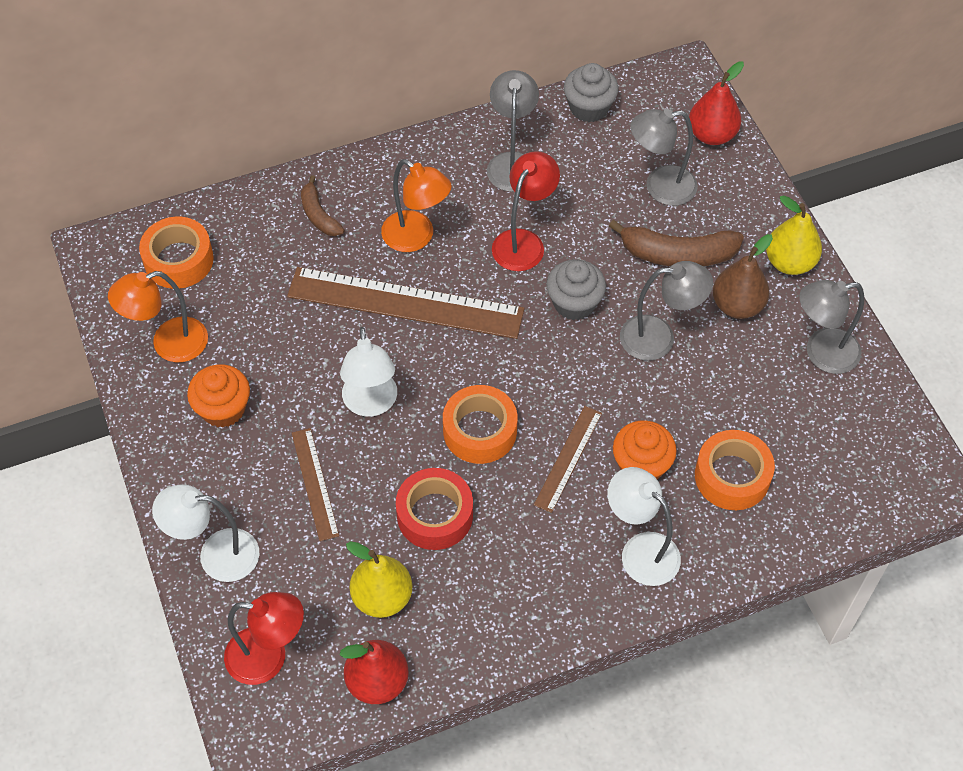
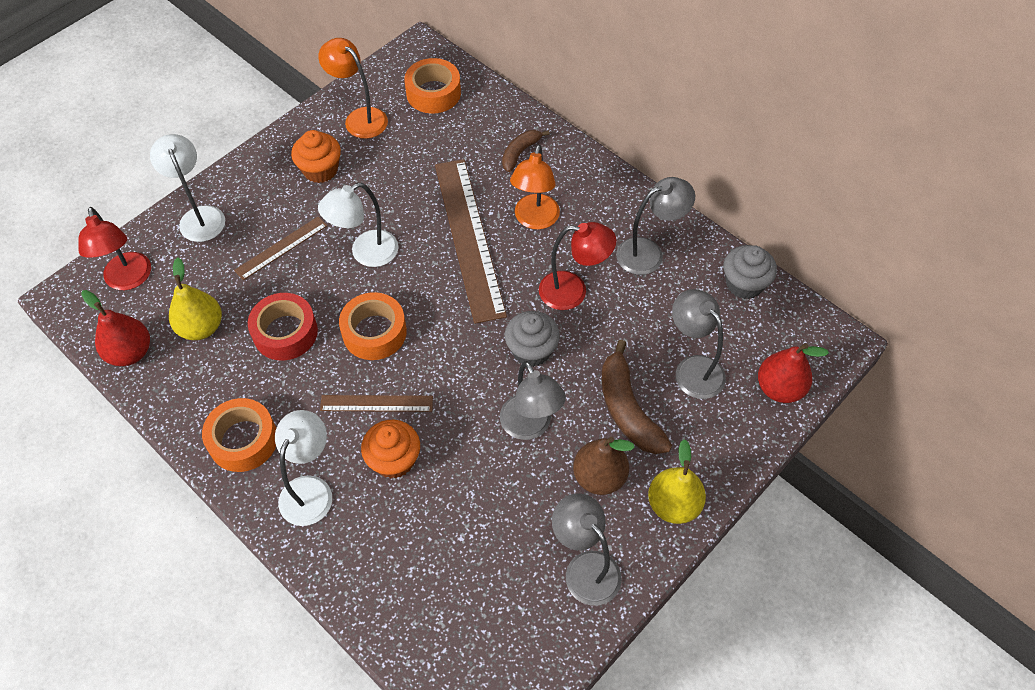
camera: 65 degrees right, 0 degrees up
(732, 476) = (414, 536): orange tape -> orange tape (243, 440)

